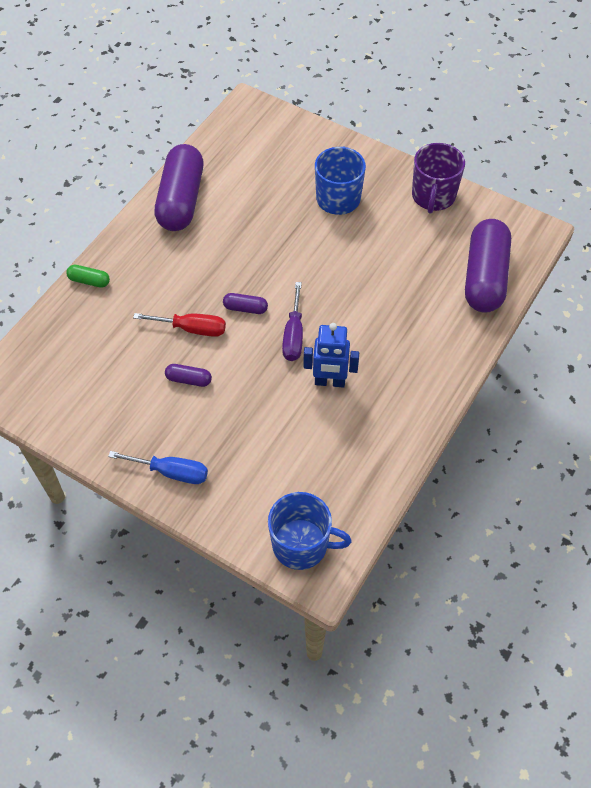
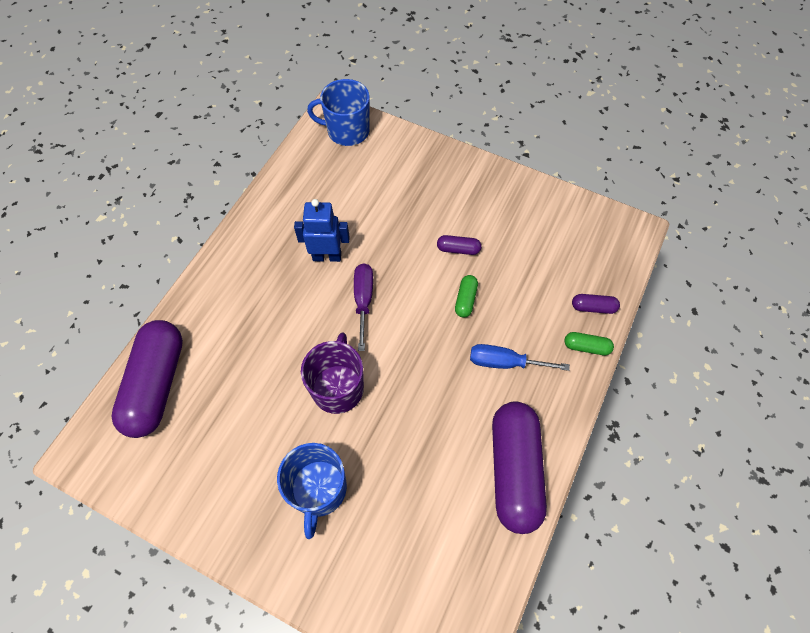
camera: 175 degrees right, 5 degrees up
(171, 472) = (456, 173): blue screwdriver -> blue screwdriver (504, 362)
(192, 329) = (465, 300): red screwdriver -> green capsule
(245, 308) = (415, 327): purple capsule -> purple capsule (593, 307)
(433, 196) = (197, 502): purple mug -> purple mug (338, 387)

